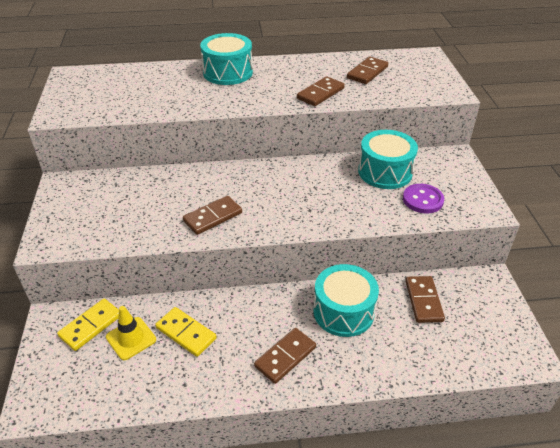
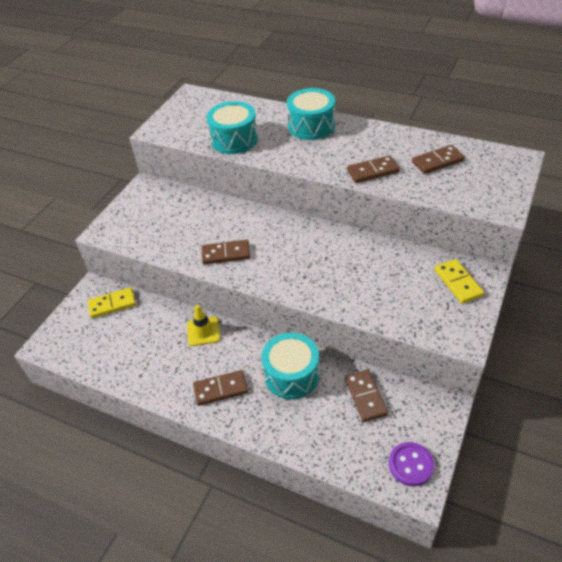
camera: 35 degrees right, 5 degrees up
(131, 338) = (130, 325): yellow traffic cone -> yellow traffic cone (203, 331)
(186, 333) = (167, 338): yellow domino -> yellow domino (458, 283)
(385, 172) = (400, 266): turquoise drum -> turquoise drum (234, 139)
(422, 200) = (410, 306): purple button -> purple button (410, 465)
(423, 301) = (365, 397): brown domino -> brown domino turned 45 degrees counterclockwise

